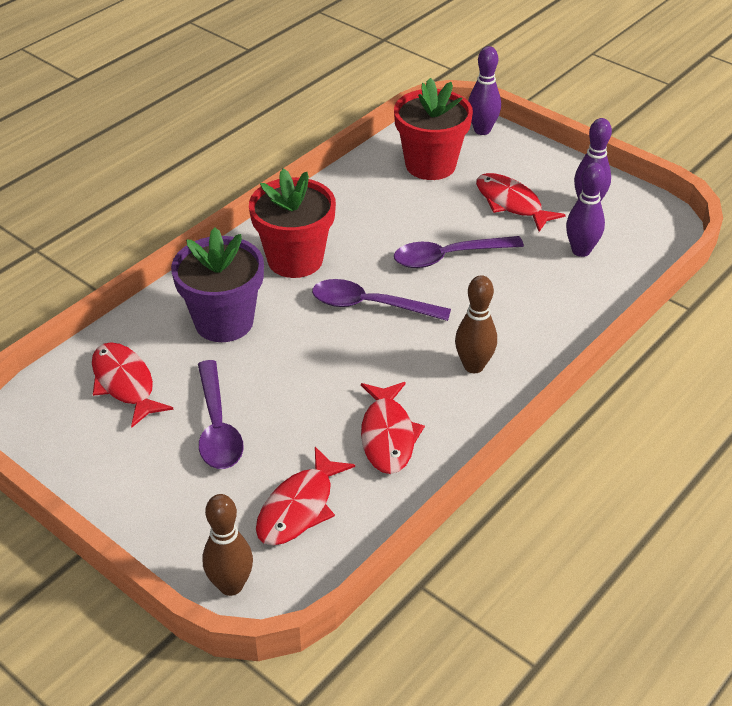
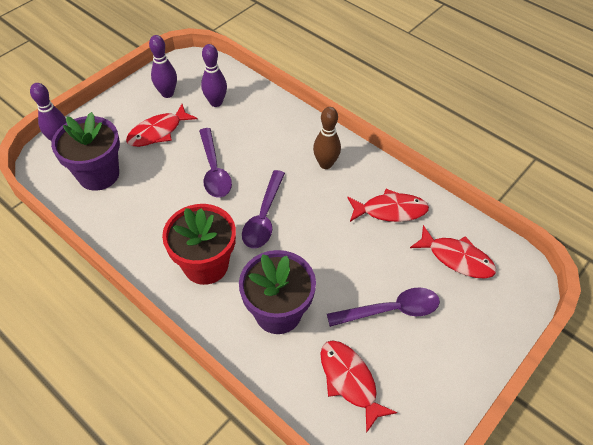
camera: 90 degrees left, 10 degrees up
(125, 383) = (349, 381): red fish -> red fish turned 90 degrees clockwise
(231, 585) = (525, 294): brown bowling pin -> none
(430, 165) = (98, 174): red flower pot -> purple flower pot

